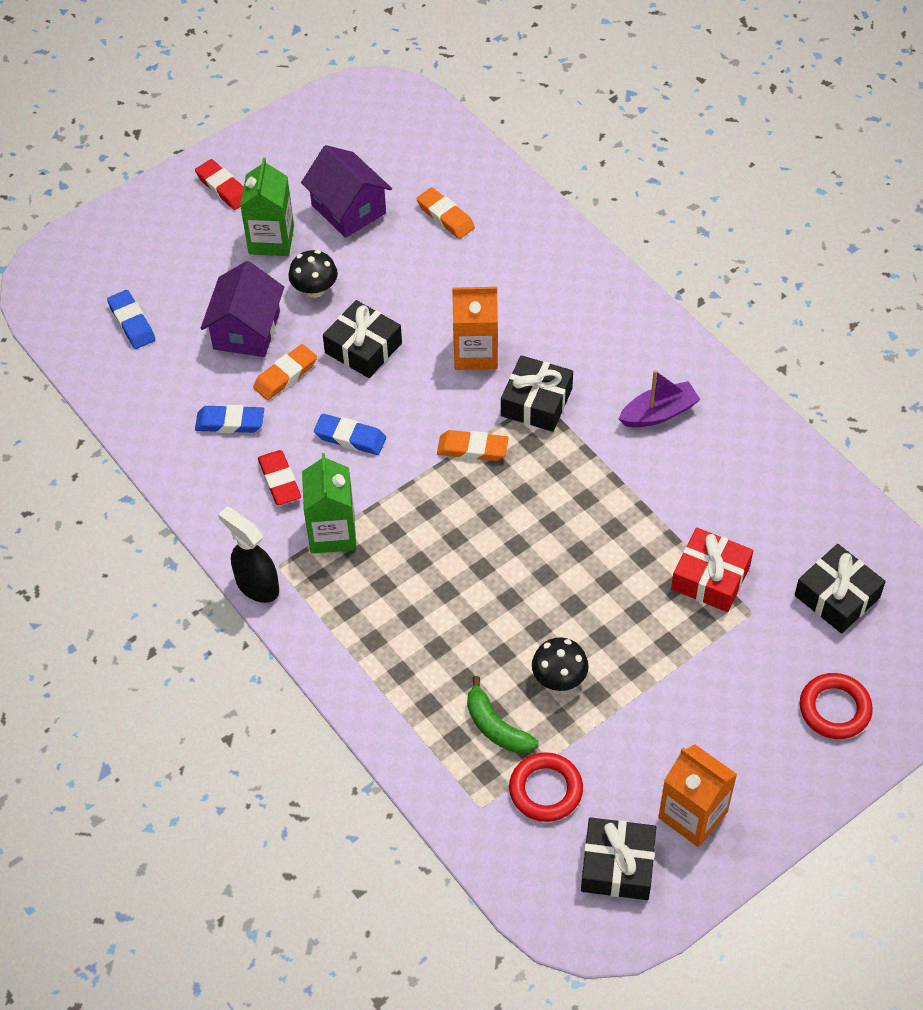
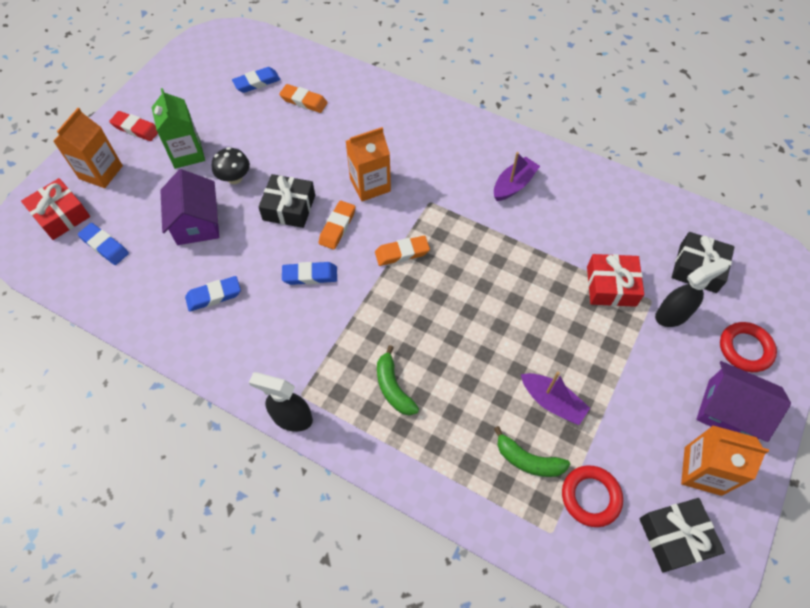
camera: 25 degrees left, 5 degrees up
(97, 269) = (61, 215): none -> red gift
(161, 231) = (101, 172): none -> orange carton
(279, 480) = (272, 327): red eraser -> none
(285, 375) = (240, 246): orange eraser -> orange eraser (337, 227)
(332, 533) = (330, 353): green carton -> none
(348, 209) = (234, 116): purple house -> purple house (728, 411)
(384, 596) = (393, 387): none -> green banana
(397, 172) = (257, 82): none -> blue eraser
(536, 402) = (429, 205): black gift -> none
(559, 678) = (552, 402): black mushroom -> purple boat
(767, 638) = (672, 315): none -> black spray bottle

